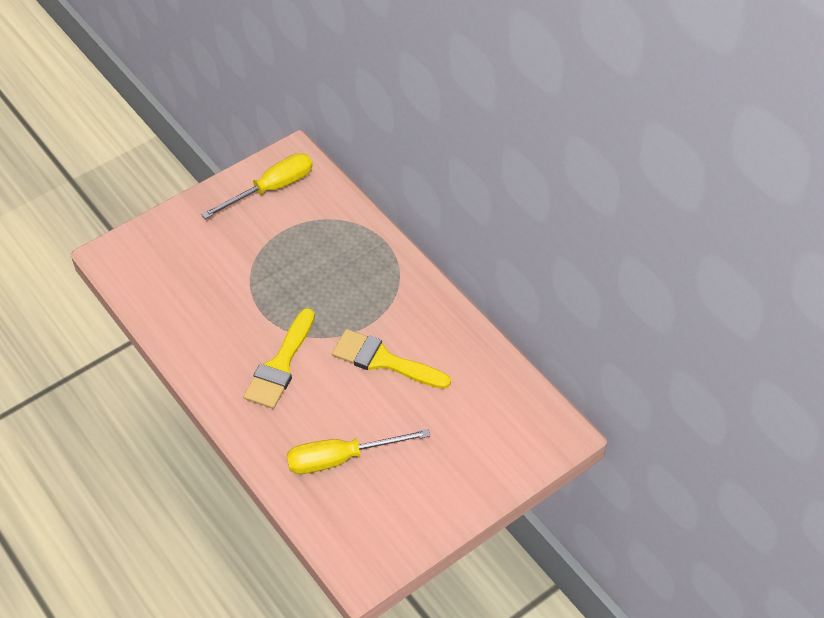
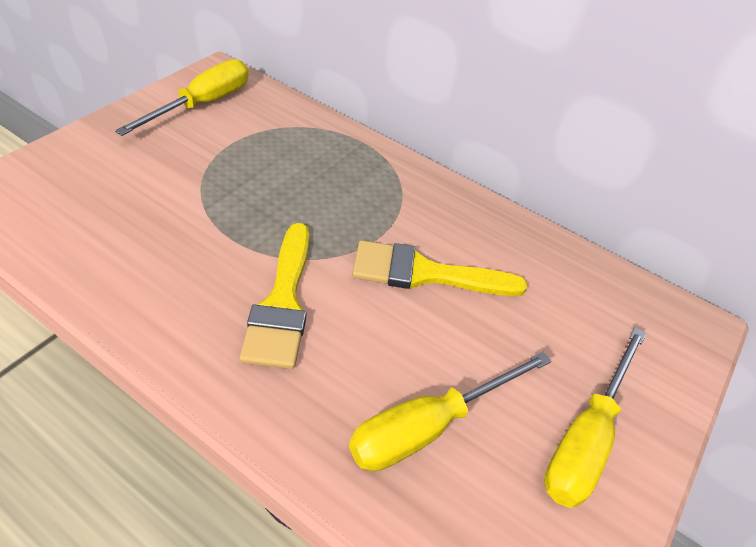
camera: 25 degrees left, 5 degrees down
(434, 486) = (585, 438): none -> yellow screwdriver

